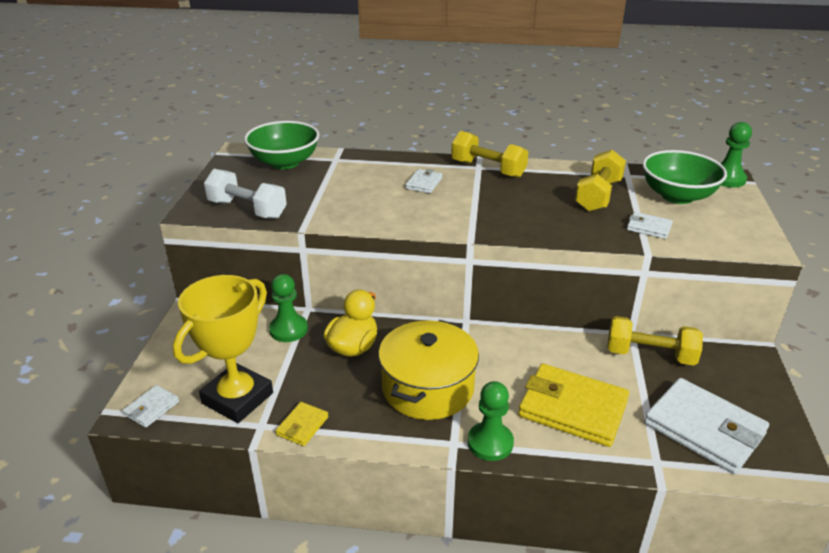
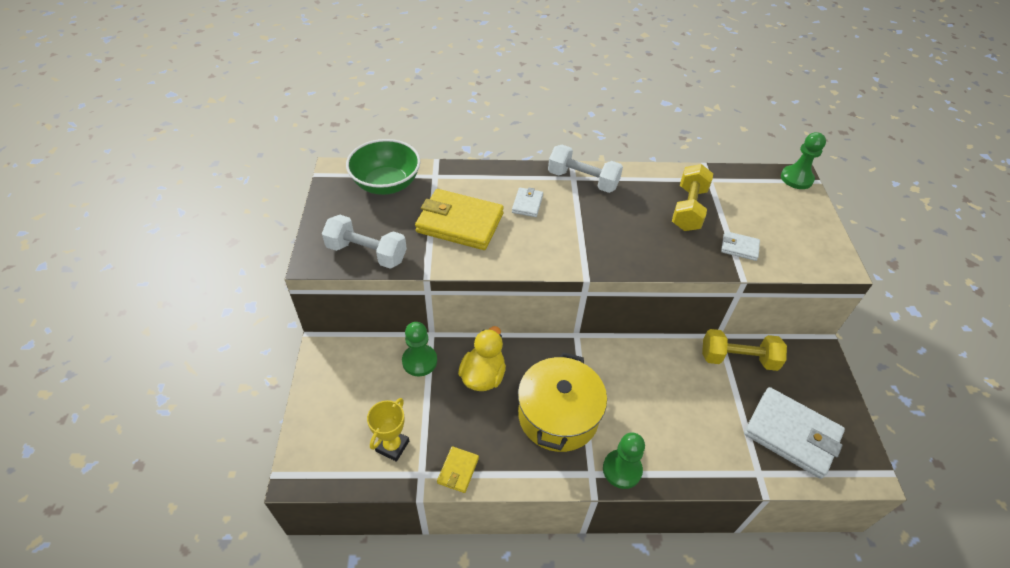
camera: 10 degrees left, 15 degrees up
(152, 408) = (316, 466): white wallet -> none
(237, 398) = (392, 446): yellow trophy -> yellow trophy, size x0.54
(488, 169) = (582, 180): yellow dumbbell -> white dumbbell
(572, 408) = (683, 425): yellow wallet -> yellow wallet (460, 223)
(677, 196) = (757, 204): green bowl -> none

